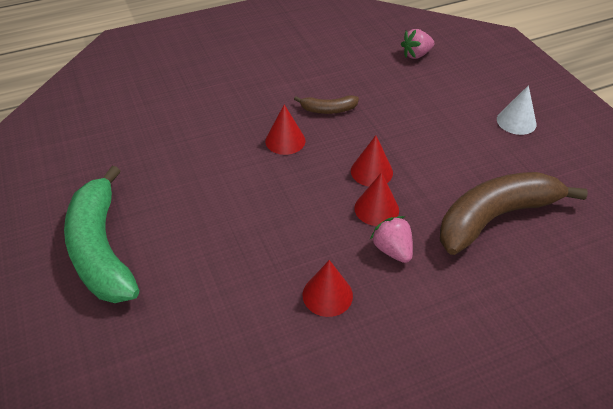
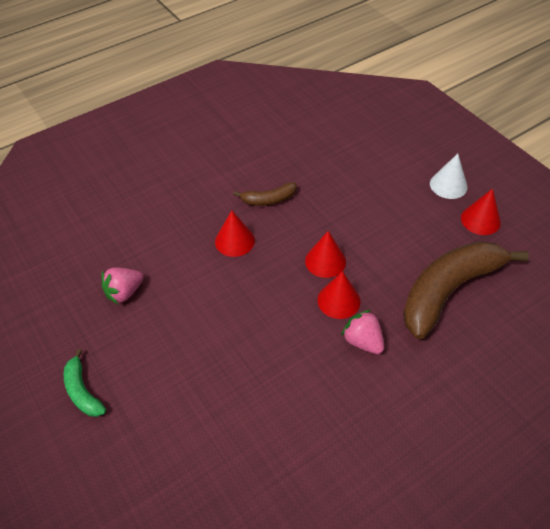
camera: 10 degrees left, 5 degrees up
(101, 249) = (82, 391): green banana -> green banana, size x0.46
(327, 295) = (313, 399): red cone -> red cone (480, 220)
(416, 55) = (340, 125): pink strawberry -> pink strawberry (124, 292)

